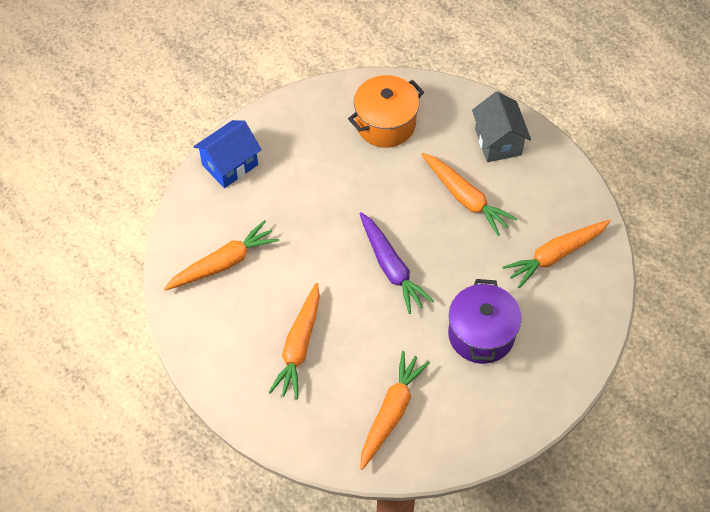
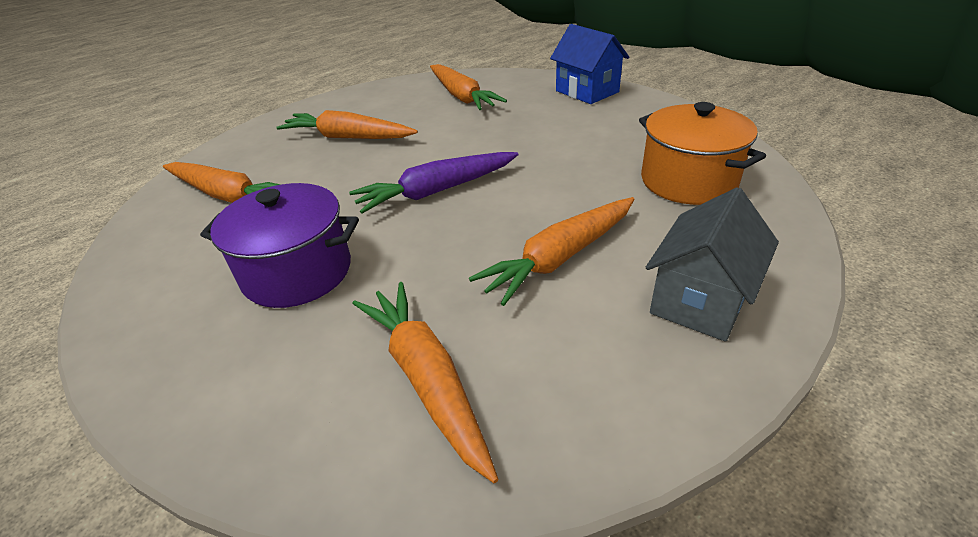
camera: 95 degrees right, 20 degrees down
(498, 142) = (700, 300): grey house -> grey house turned 45 degrees counterclockwise

